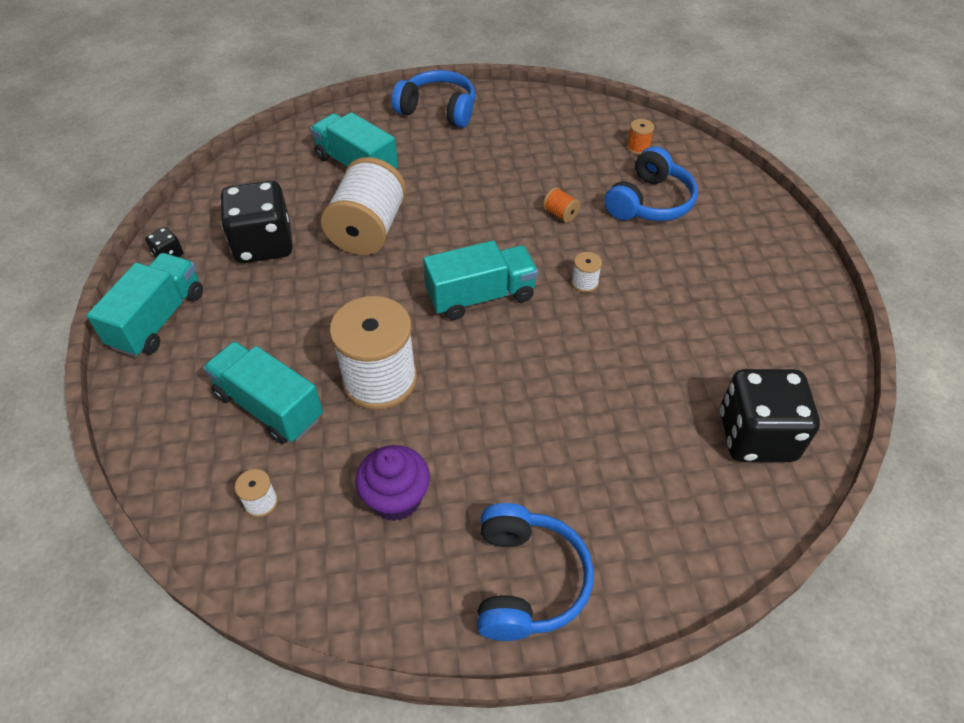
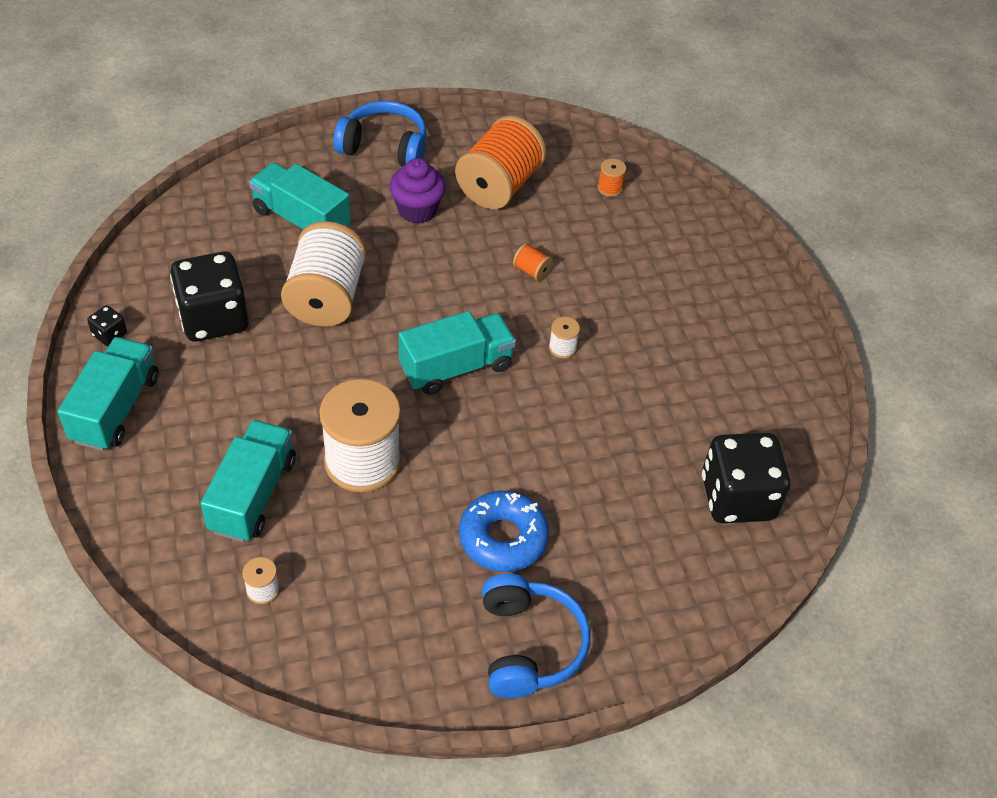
camera: 10 degrees left, 0 degrees up
(269, 406) = (253, 495): turquoise truck -> turquoise truck turned 75 degrees clockwise
(396, 499) = (396, 578): purple cupcake -> purple cupcake (417, 210)
(510, 463) = (503, 538): none -> blue donut
(537, 143) = (499, 186): none -> orange spool
(649, 202) = (625, 253): blue headphones -> none

